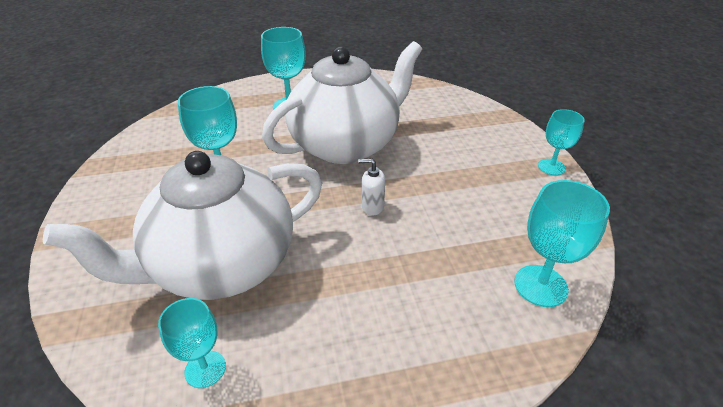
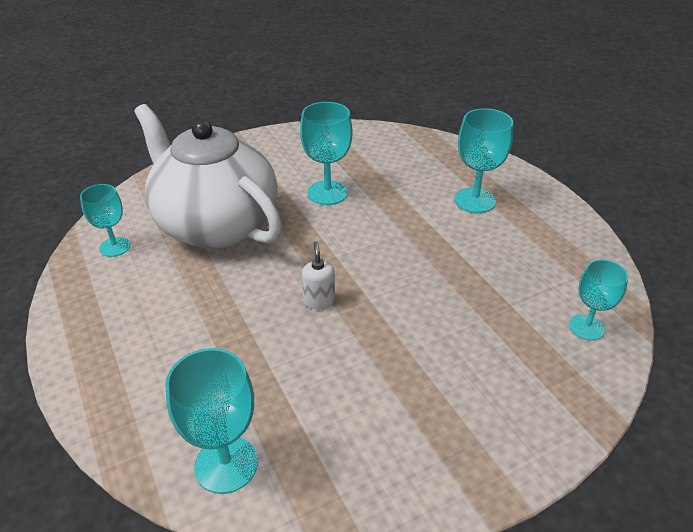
camera: 75 degrees right, 0 degrees up
(346, 144) = (423, 260): white teapot -> none
(551, 167) = (478, 482): turquoise goblet -> turquoise goblet (586, 327)

